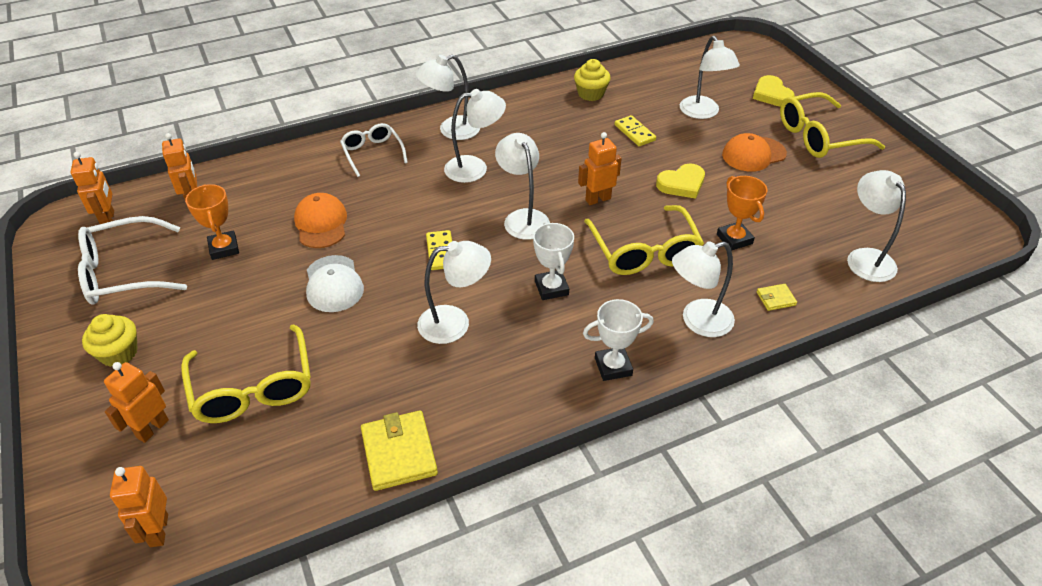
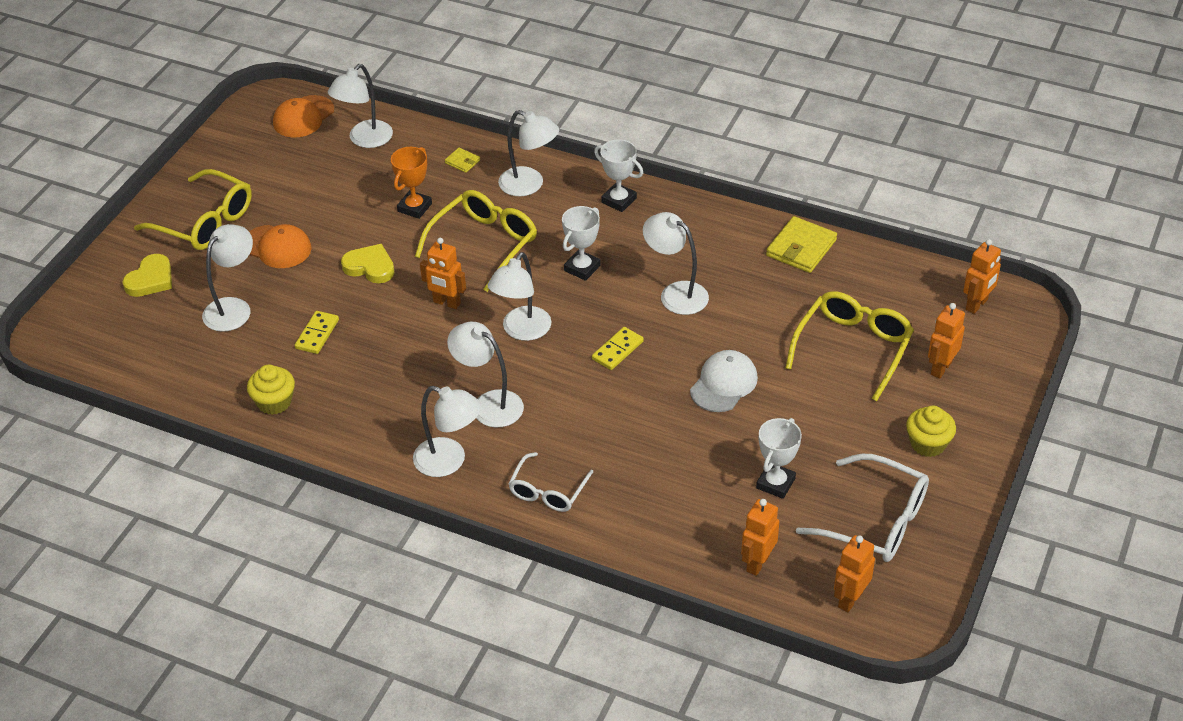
camera: 130 degrees left, 0 degrees up
(152, 428) = (940, 368): orange robot -> orange robot turned 135 degrees clockwise
(224, 248) = (775, 483): orange trophy -> white trophy
(321, 223) = (675, 447): orange cap -> orange cap (303, 117)

